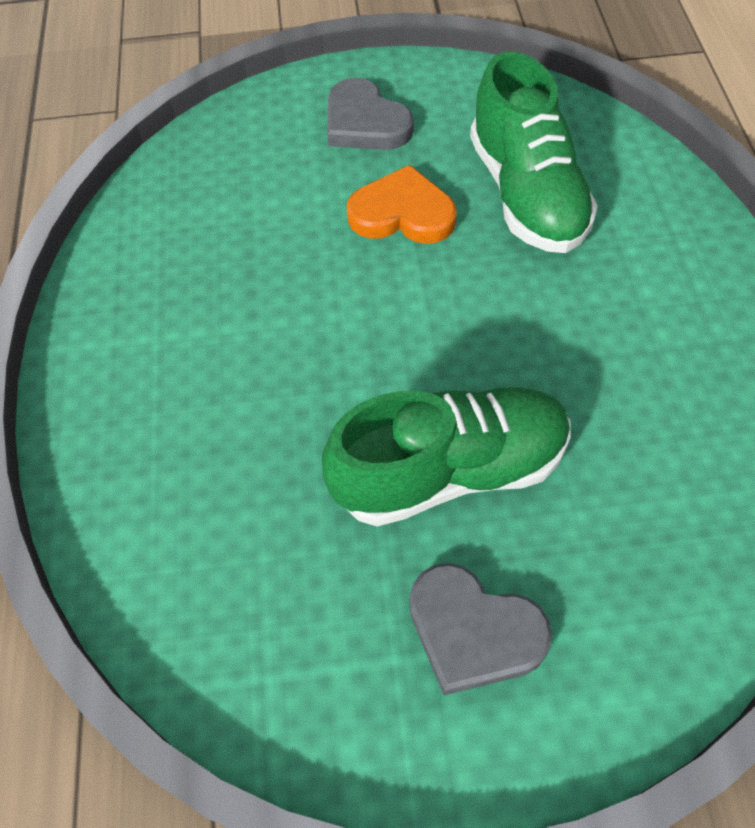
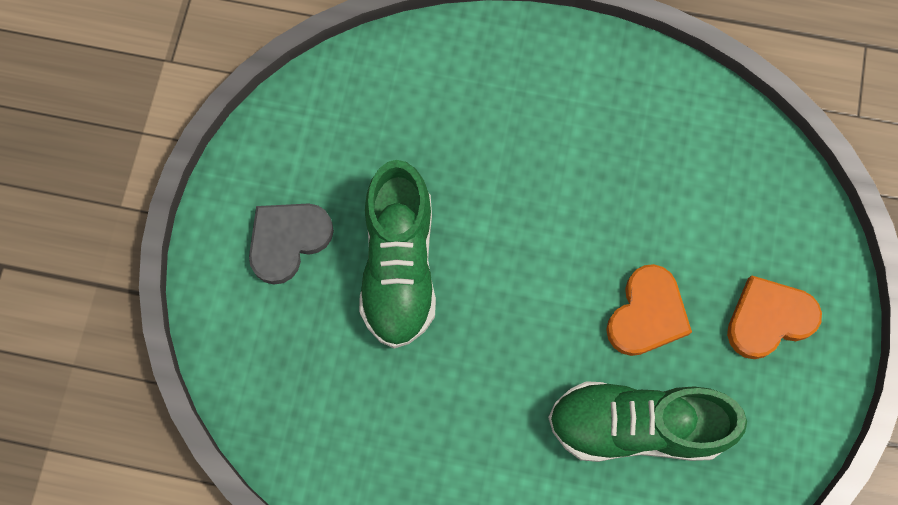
camera: 105 degrees right, 15 degrees up
(365, 122) = (769, 319): grey heart -> orange heart

